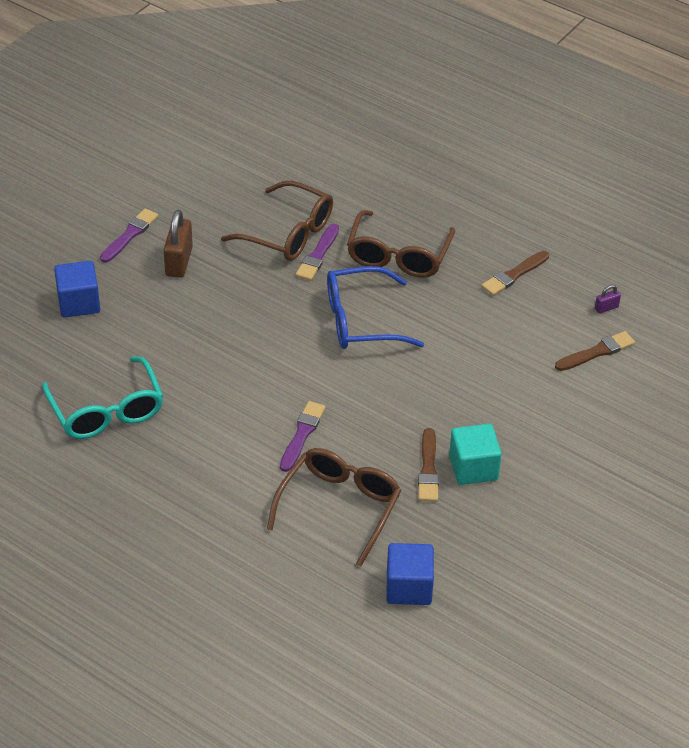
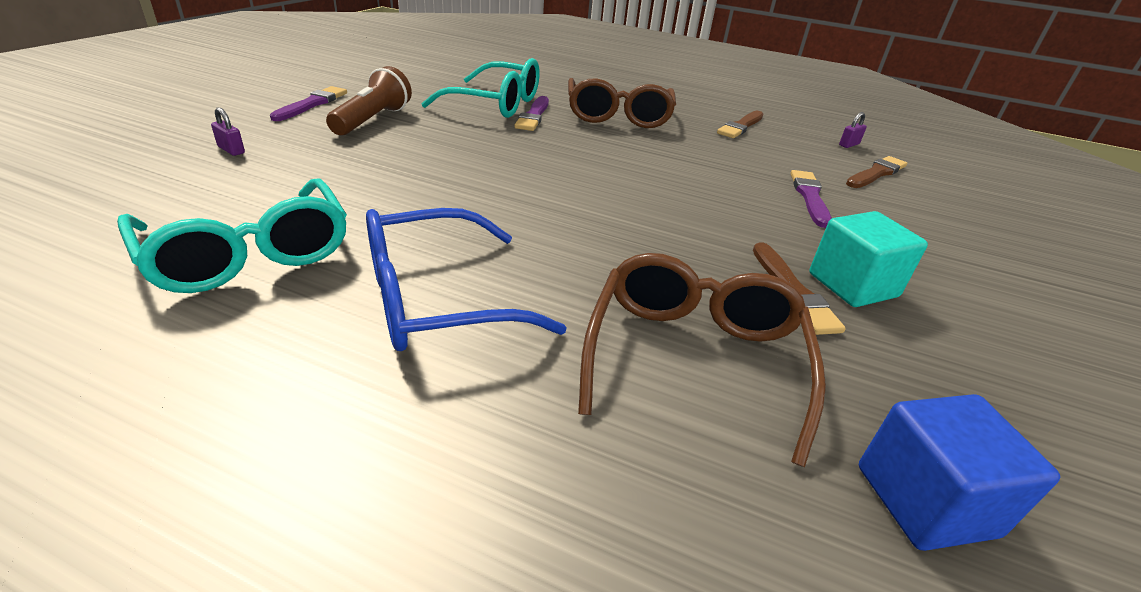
camera: 15 degrees left, 10 degrees down
(79, 303) = (231, 150): blue cube -> purple padlock
(179, 261) = (372, 120): brown padlock -> brown flashlight
(289, 233) = (496, 104): brown glasses -> turquoise glasses
(302, 434) = (582, 263): purple brush -> purple brush (810, 197)
(360, 321) = (605, 157): blue glasses -> blue glasses (436, 300)

